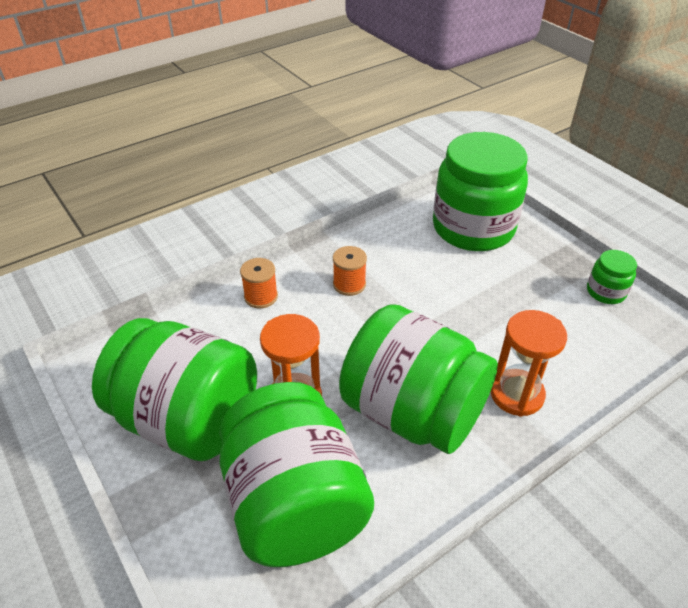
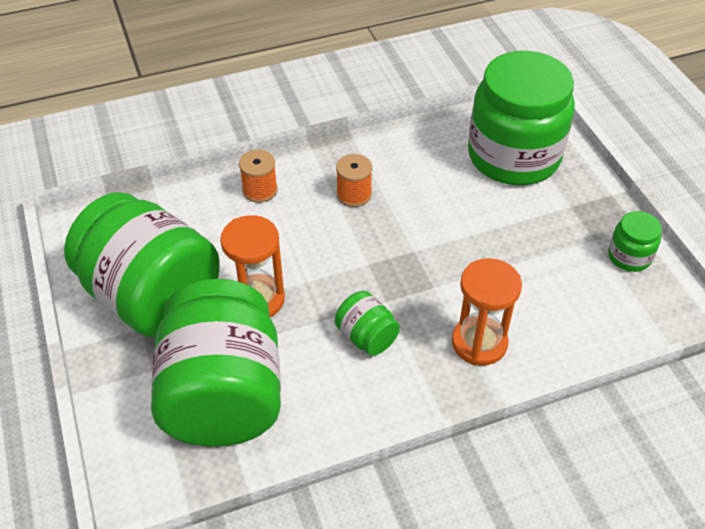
camera: 15 degrees right, 5 degrees up
(412, 412) = (366, 337): green jar -> green jar, size x0.43

